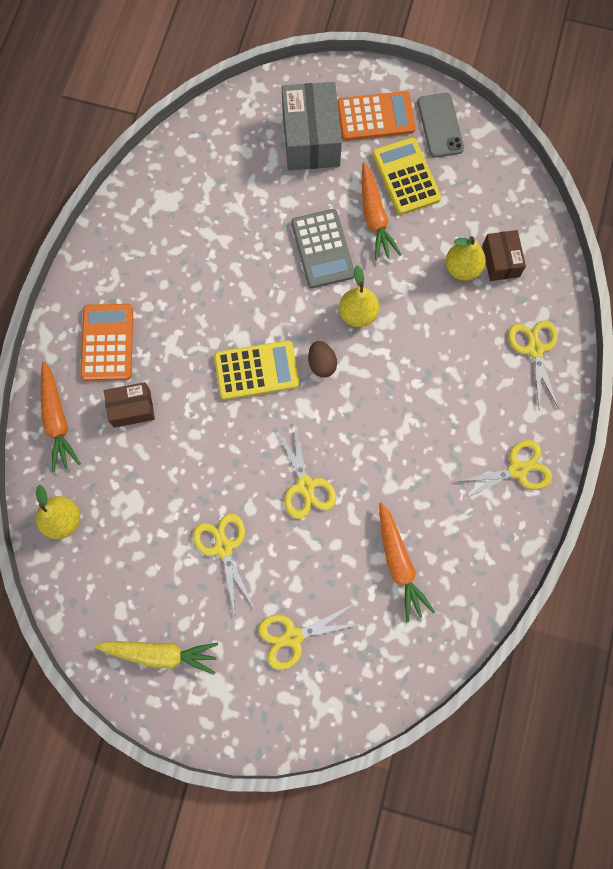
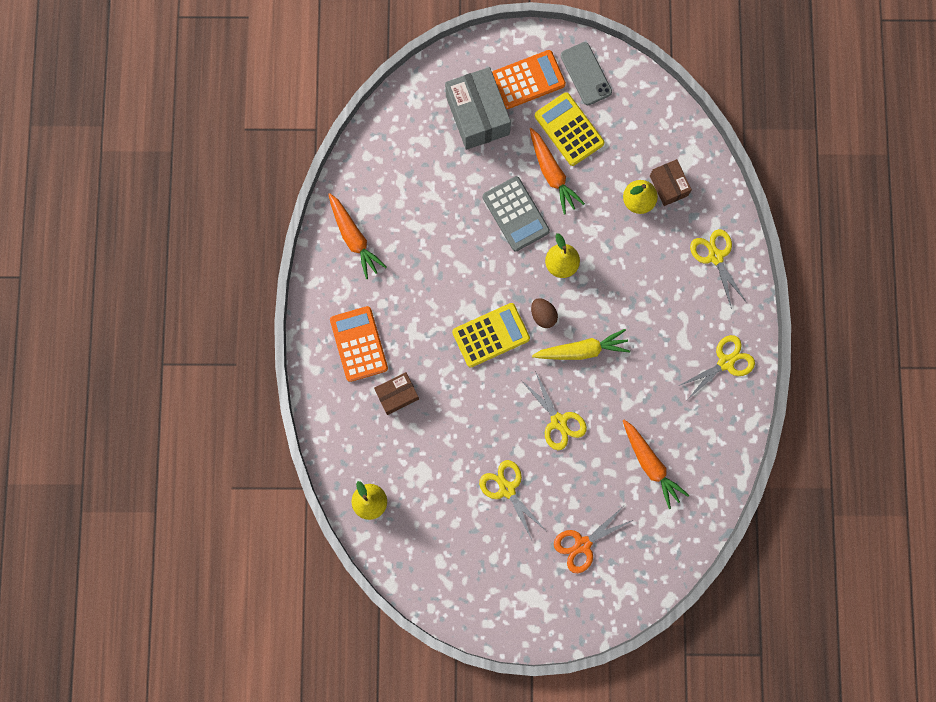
camera: 15 degrees left, 5 degrees up
(57, 420) = (338, 421): orange carrot -> orange carrot (354, 238)
(160, 653) = (482, 586): yellow carrot -> yellow carrot (582, 350)
(293, 637) = (582, 544): yellow scissors -> orange scissors

